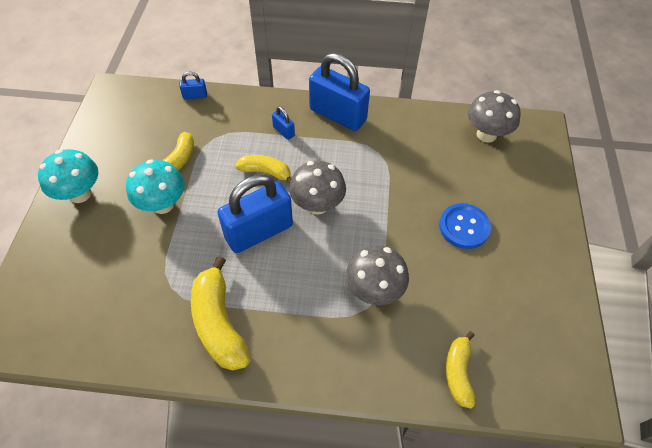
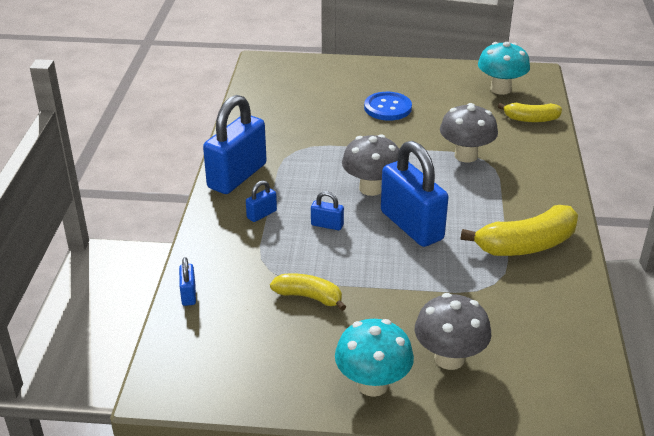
camera: 90 degrees left, 20 degrees down
(163, 204) = (382, 303): turquoise mushroom -> turquoise mushroom (500, 89)
(266, 172) = (327, 225): yellow banana -> blue padlock
(486, 134) = (272, 89): grey mushroom -> grey mushroom (449, 358)

